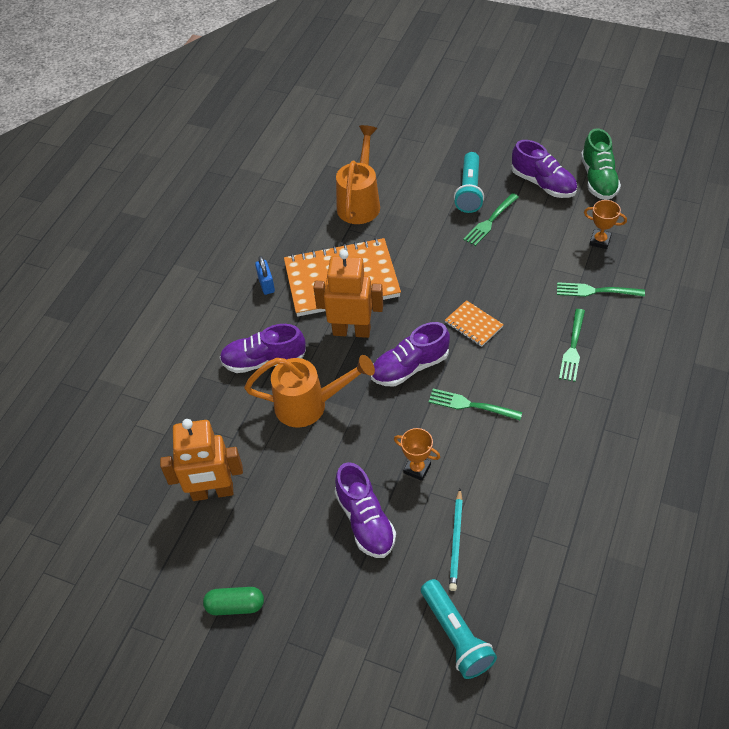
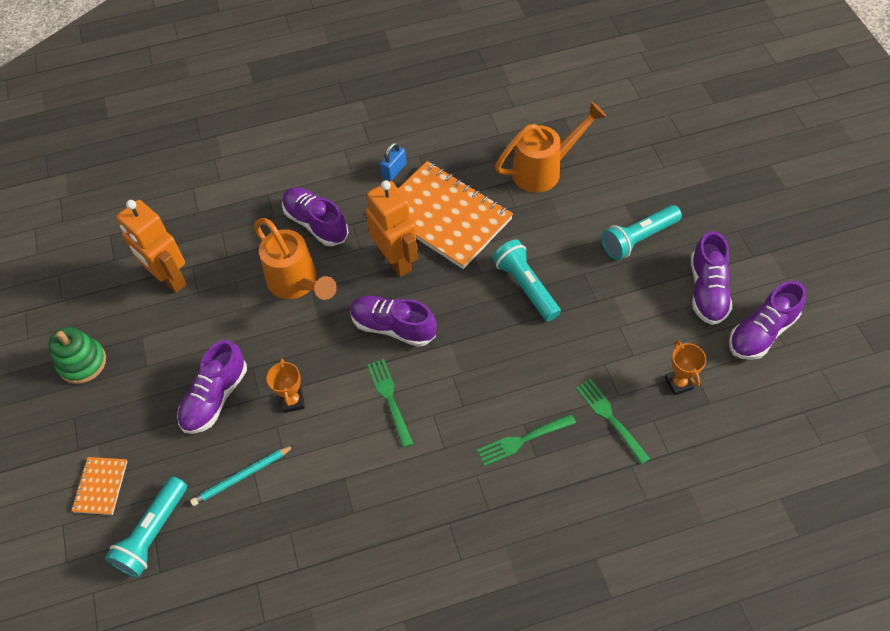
camera: 50 degrees right, 5 degrees up
(235, 606) = (82, 362): green capsule -> green stacking toy
(449, 271) = (526, 286): none -> turquoise flashlight
(473, 324) = (480, 344): orange notebook -> orange notebook (100, 486)
(490, 221) = (616, 279): green fork -> none
(598, 179) = (761, 332): green shoe -> purple shoe

